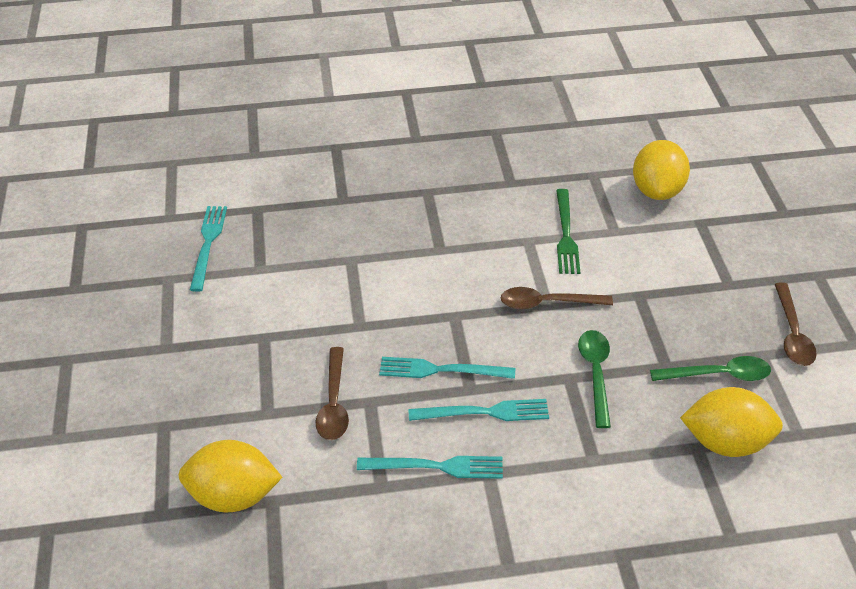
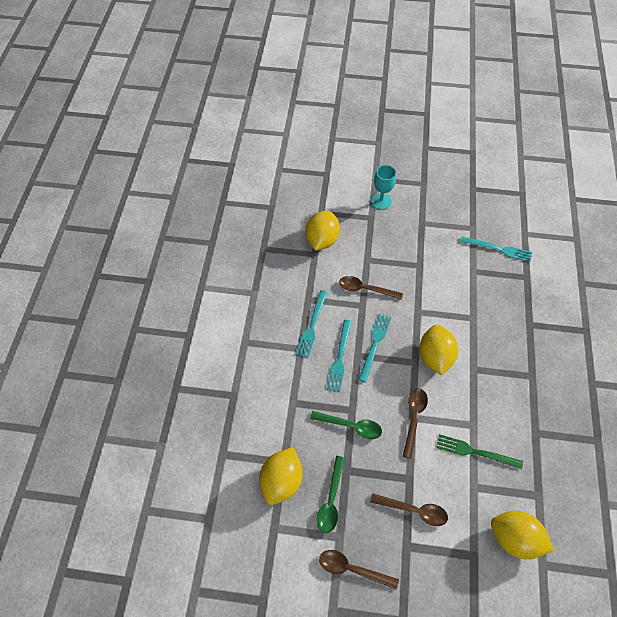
camera: 105 degrees right, 15 degrees up
(119, 417) = (381, 201): none -> turquoise goblet
(435, 294) = (435, 356): none -> yellow lemon
(679, 284) = (414, 510): none -> brown spoon

